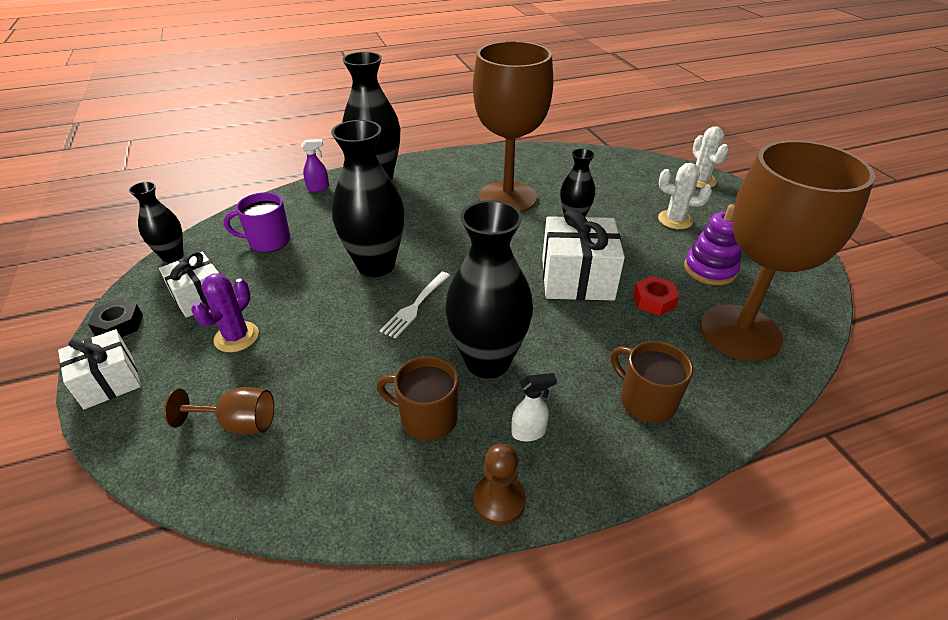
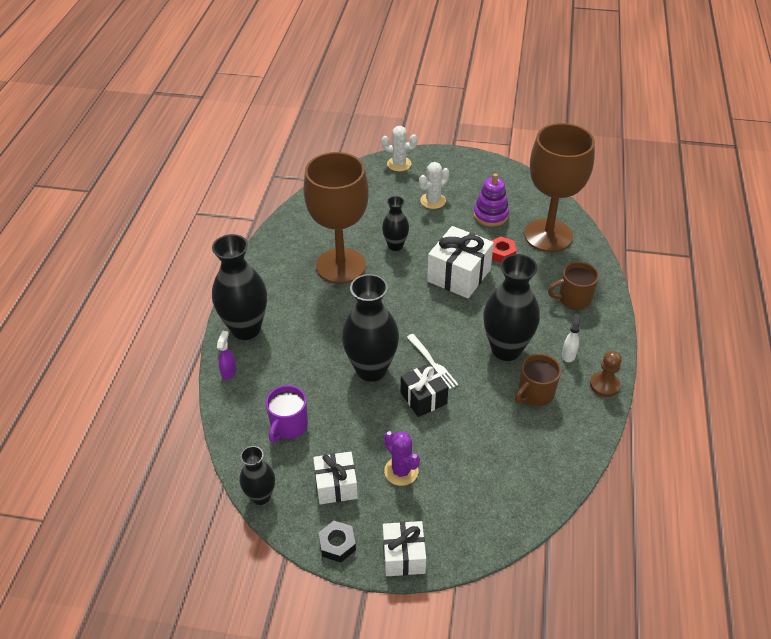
camera: 60 degrees left, 5 degrees up
(239, 423) = (488, 486): brown goblet -> none
(357, 317) = (423, 398): none -> black gift

